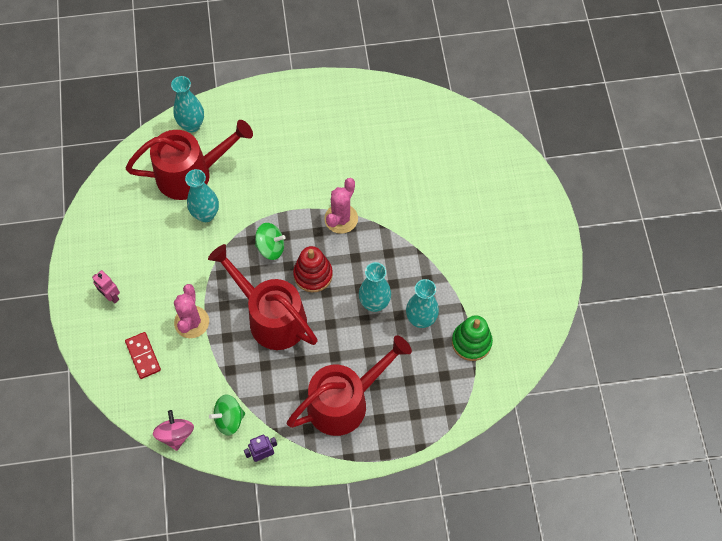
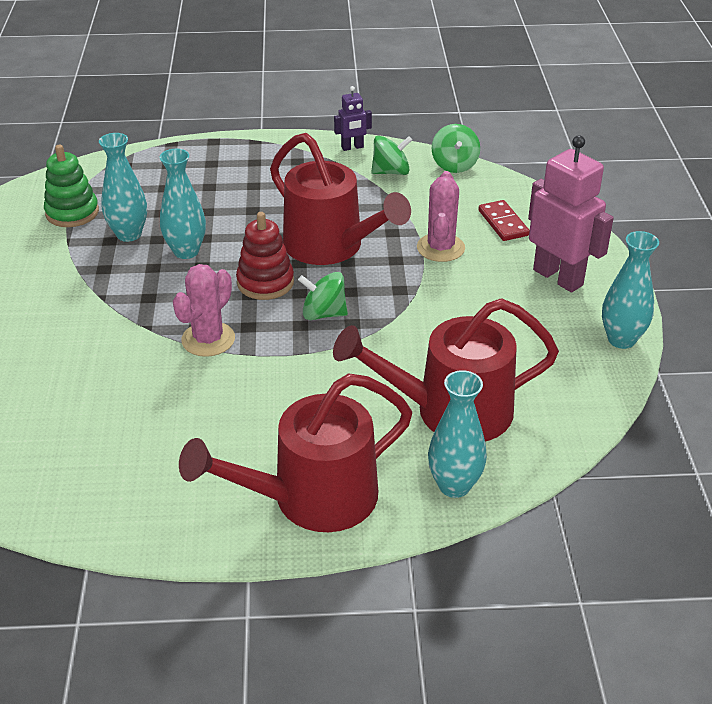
camera: 175 degrees left, 25 degrees down
(111, 296) = (558, 277): pink robot -> pink robot, size x2.04
(176, 434) = (454, 165): pink spinning top -> green spinning top
(206, 214) = (424, 357): turquoise vase -> turquoise vase (621, 339)
(345, 401) = (248, 177): red watering can -> red watering can (311, 499)

